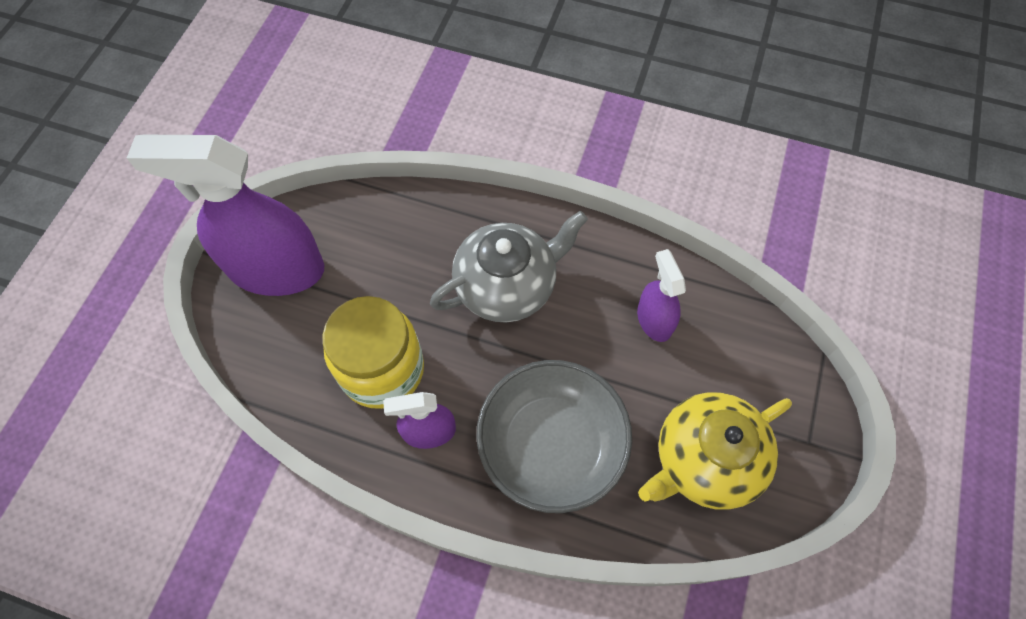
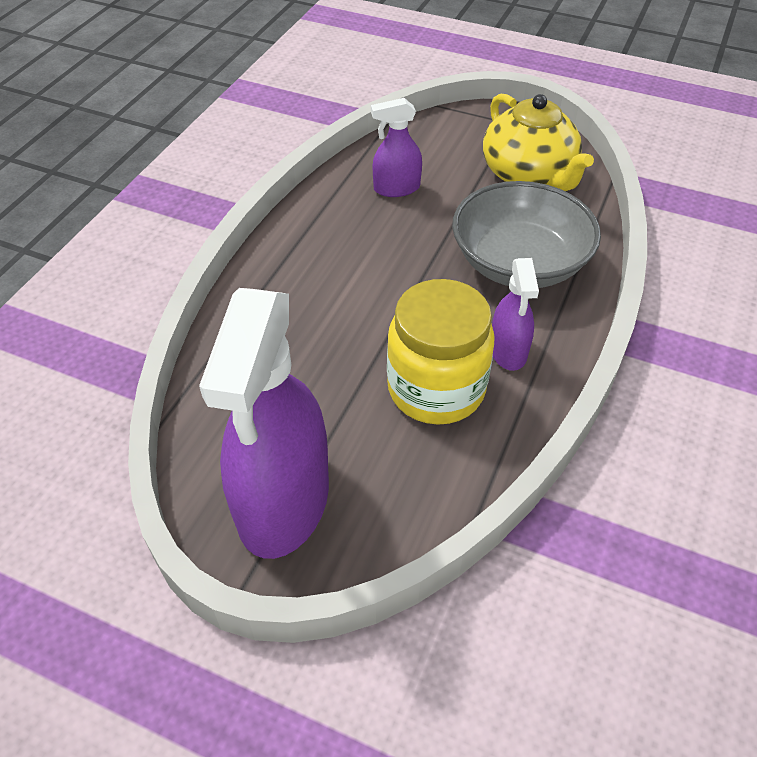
camera: 85 degrees left, 15 degrees down
(507, 285) = (344, 282): grey teapot -> none

